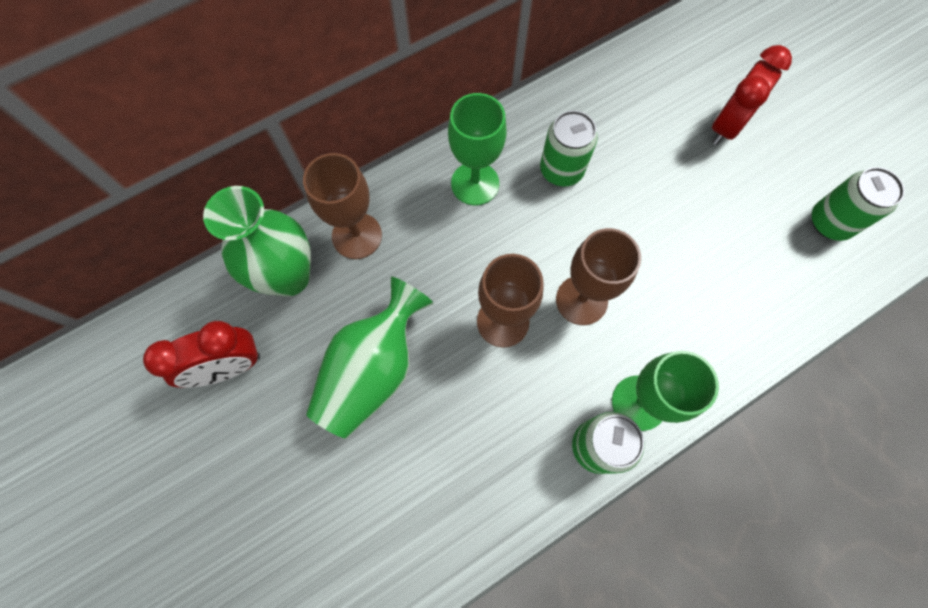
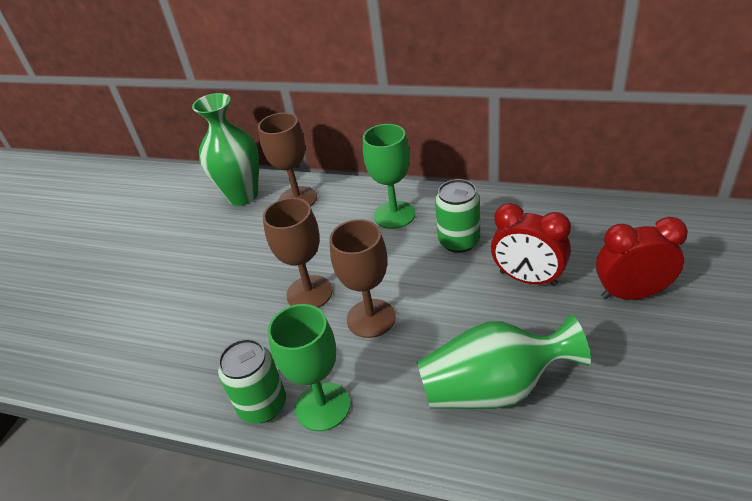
camera: 55 degrees right, 30 degrees down
(229, 367) = (166, 215): red clock -> red clock (528, 279)
(372, 370) = (215, 263): green vase -> green vase (494, 388)
(830, 222) = (651, 423): green can -> none

